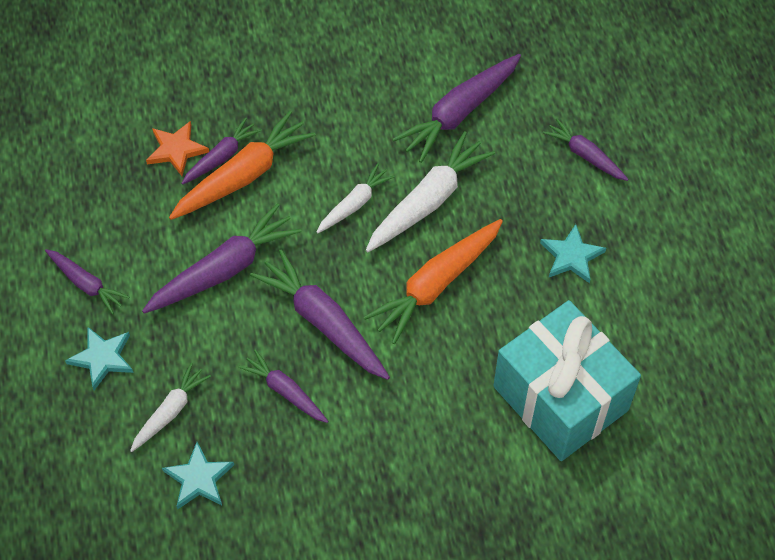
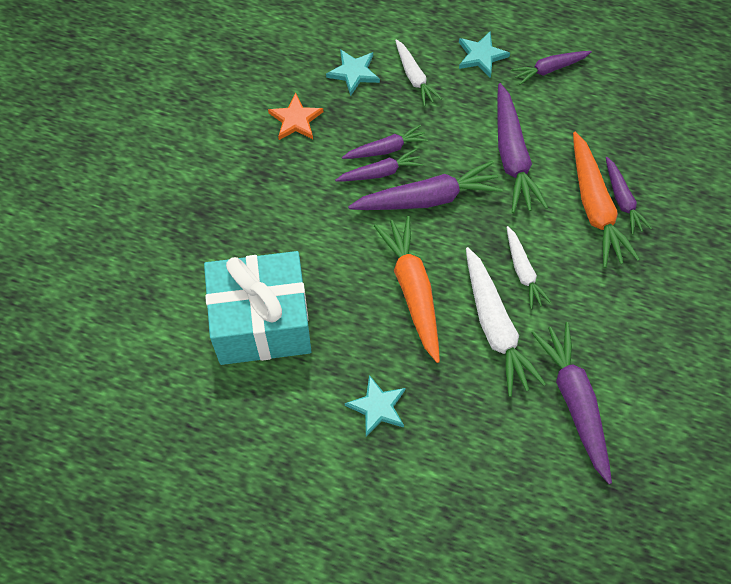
camera: 120 degrees right, 5 degrees up
(176, 150) = (646, 172): orange star -> orange star (296, 120)
(584, 155) = (472, 483): purple carrot -> purple carrot (380, 172)

